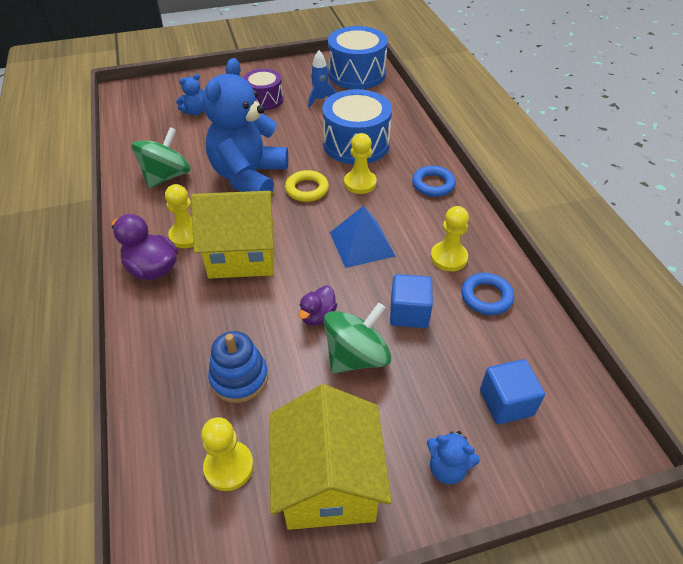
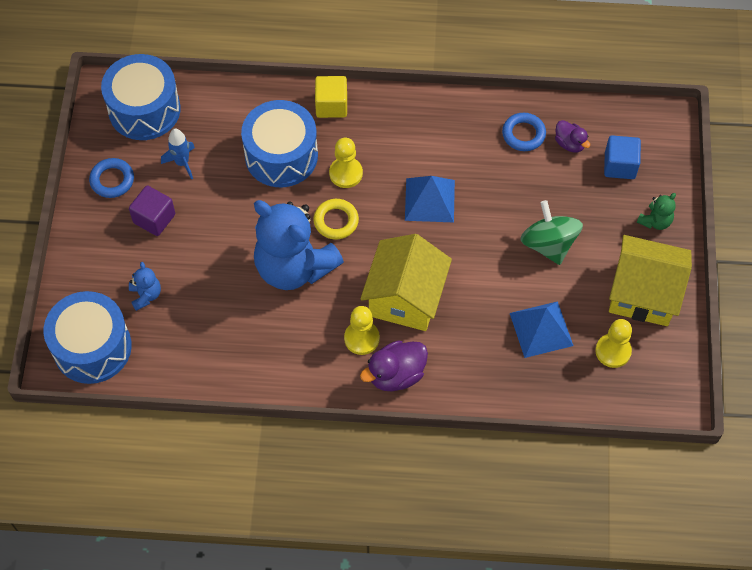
camera: 70 degrees left, 15 degrees up
(143, 100) = (92, 347): none -> blue drum
(166, 176) = (260, 343): green spinning top -> none
(239, 378) = (541, 329): blue stacking toy -> blue pyramid
(264, 100) = (154, 218): purple drum -> purple cube
(317, 316) = (499, 258): purple duck -> purple duck (570, 143)
(409, 313) = (520, 193): blue cube -> none
(424, 158) = (331, 105): none -> yellow cube
(433, 184) = (373, 114): blue ring -> blue ring (112, 180)
(447, 468) = (655, 221): blue teddy bear -> green teddy bear
(448, 257) = (471, 142): yellow pawn -> none

